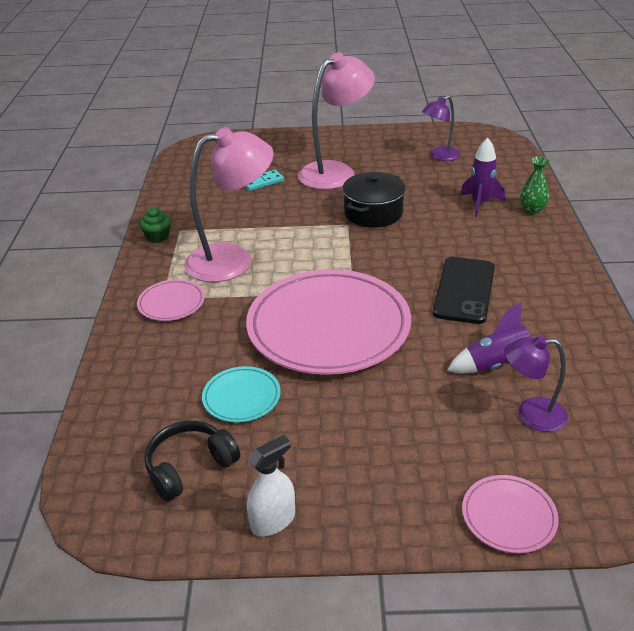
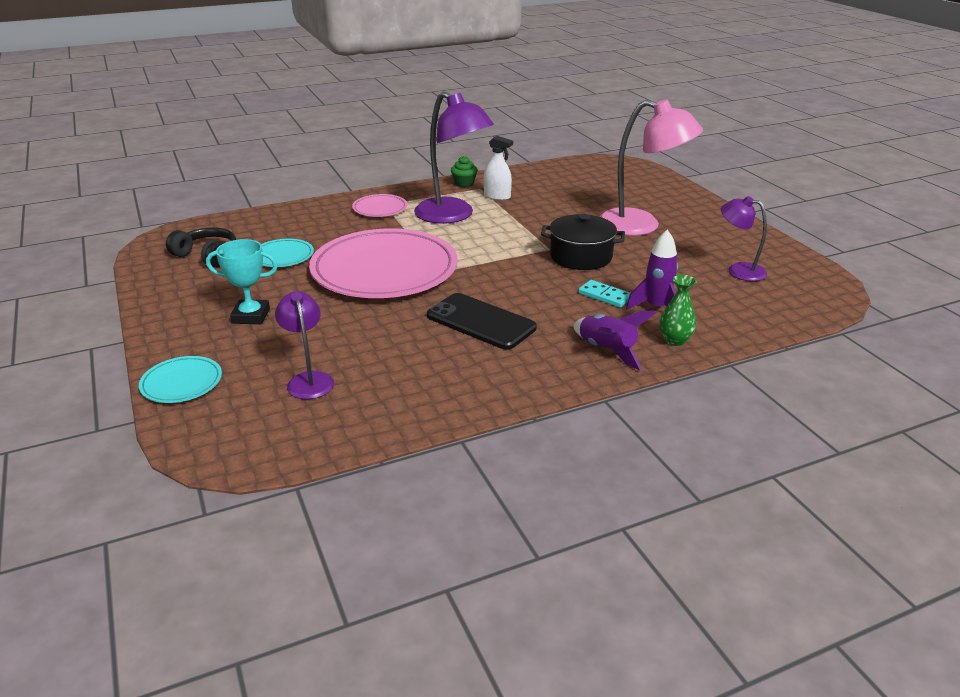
camera: 65 degrees right, 5 degrees down
(232, 260) = (452, 216): pink lamp -> purple lamp
(262, 182) = (586, 200): turquoise domino -> turquoise domino (604, 296)
(273, 521) = (163, 292): white spray bottle -> white spray bottle (497, 196)
(379, 442) = (251, 316): none -> turquoise trophy
(464, 290) = (480, 322): black phone -> black phone turned 45 degrees clockwise
(497, 364) = (372, 354): purple rocket -> purple rocket (607, 350)
(508, 516) = (182, 383): pink plate -> turquoise plate

